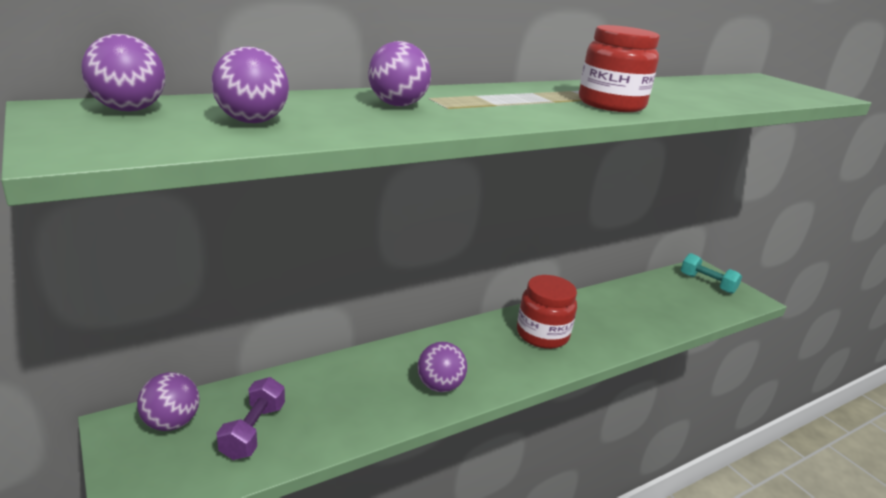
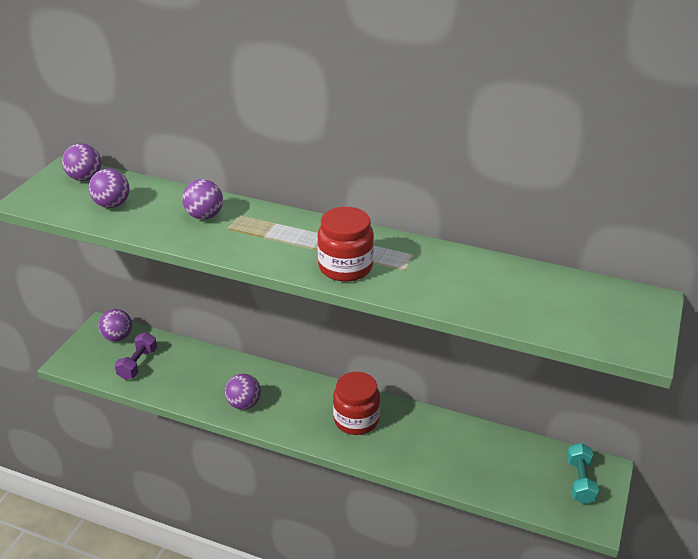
camera: 55 degrees right, 10 degrees up
(253, 431) = (138, 364): purple dumbbell -> purple dumbbell turned 45 degrees counterclockwise

